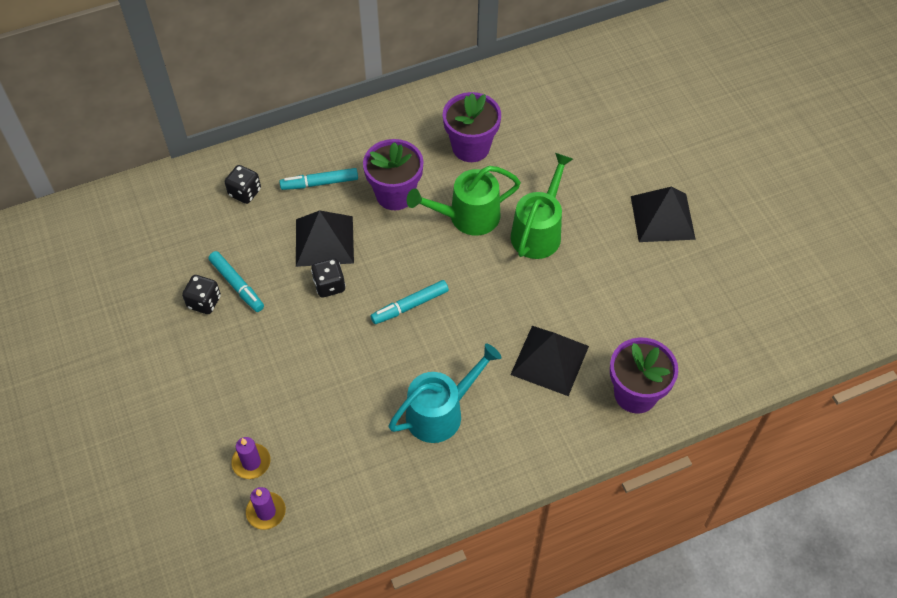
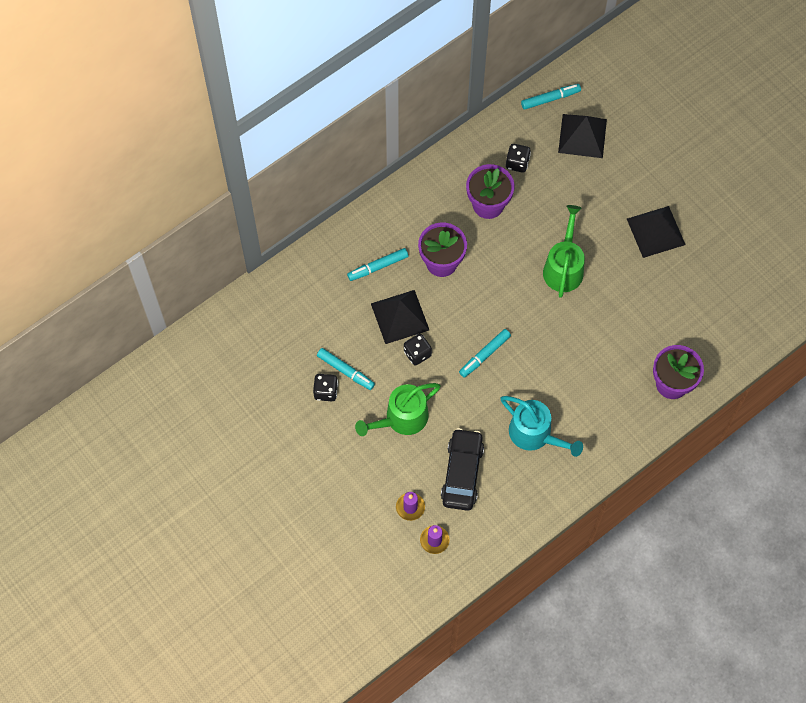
camera: 15 degrees left, 10 degrees up
(245, 192) = (321, 290): black dice -> black dice (517, 163)
(332, 437) = (462, 473): none -> black car
(440, 412) = (534, 434): turquoise watering can -> turquoise watering can turned 90 degrees clockwise
(468, 217) = (505, 268): green watering can -> green watering can (402, 418)
(550, 360) = (602, 373): black pyramid -> black pyramid (582, 135)
(577, 59) = (550, 99): none -> turquoise marker

